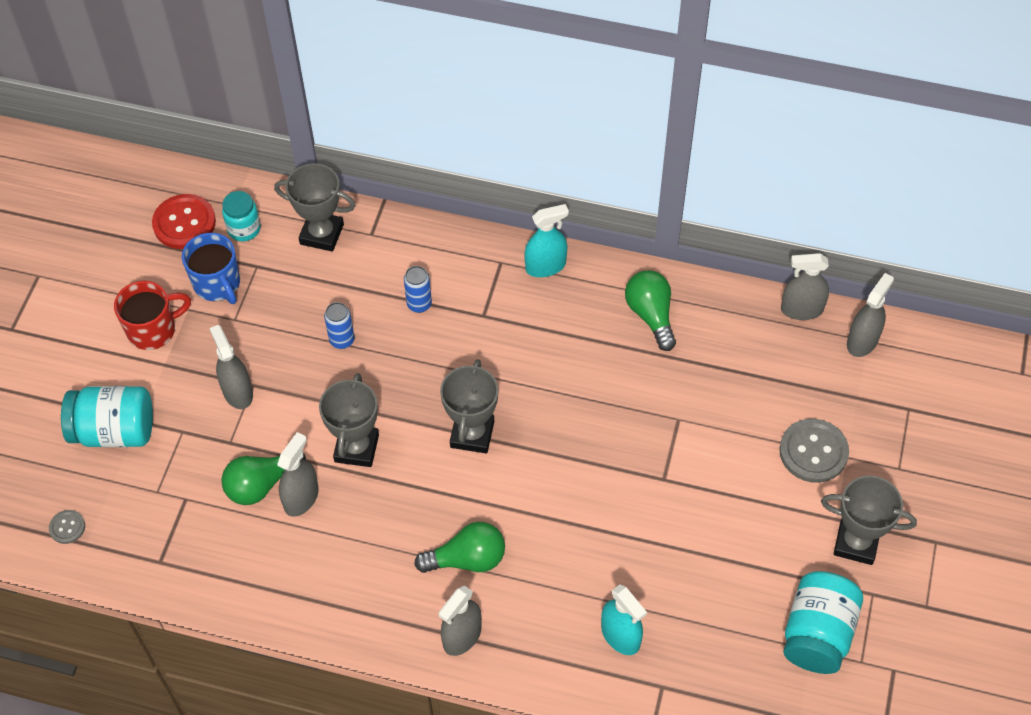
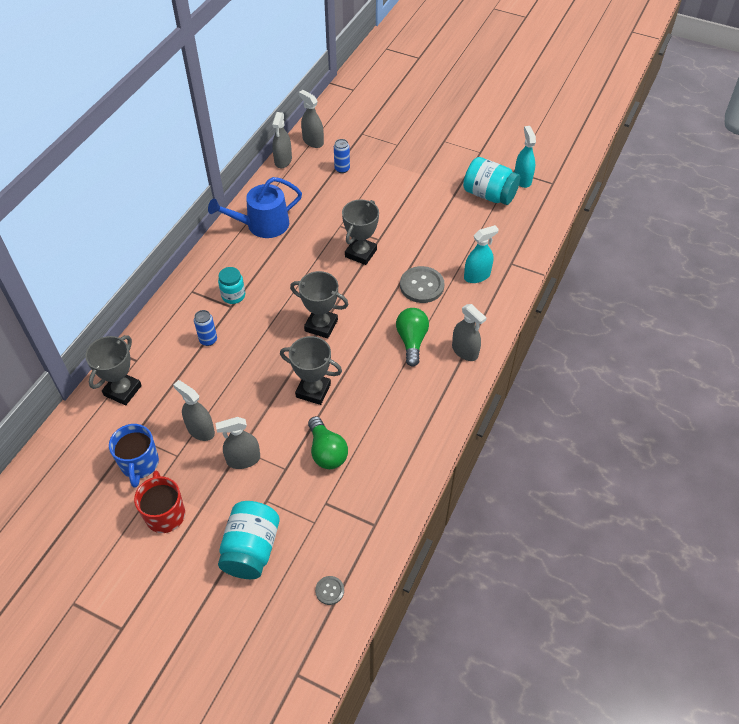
camera: 80 degrees left, 5 degrees down
(184, 223) = (69, 483): red button -> none
(217, 284) = (139, 464): blue mug -> blue mug turned 105 degrees clockwise
(244, 229) = (94, 441): turquoise jar -> turquoise jar (233, 296)
(301, 498) = (344, 428): grey spray bottle -> grey spray bottle (200, 430)
(342, 340) = (221, 389): blue can -> blue can (342, 169)
(545, 266) = (205, 269): turquoise spray bottle -> turquoise spray bottle (522, 179)
(651, 315) = (262, 225): green light bulb -> blue watering can
(813, 452) = (378, 174): grey button -> grey button (421, 286)
(856, 543) = (438, 169): grey trophy -> grey trophy (361, 253)

